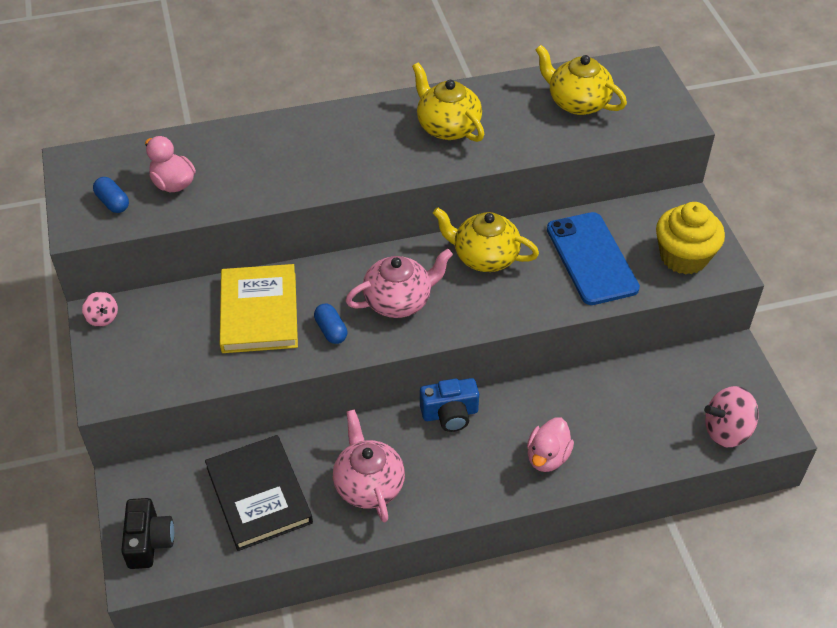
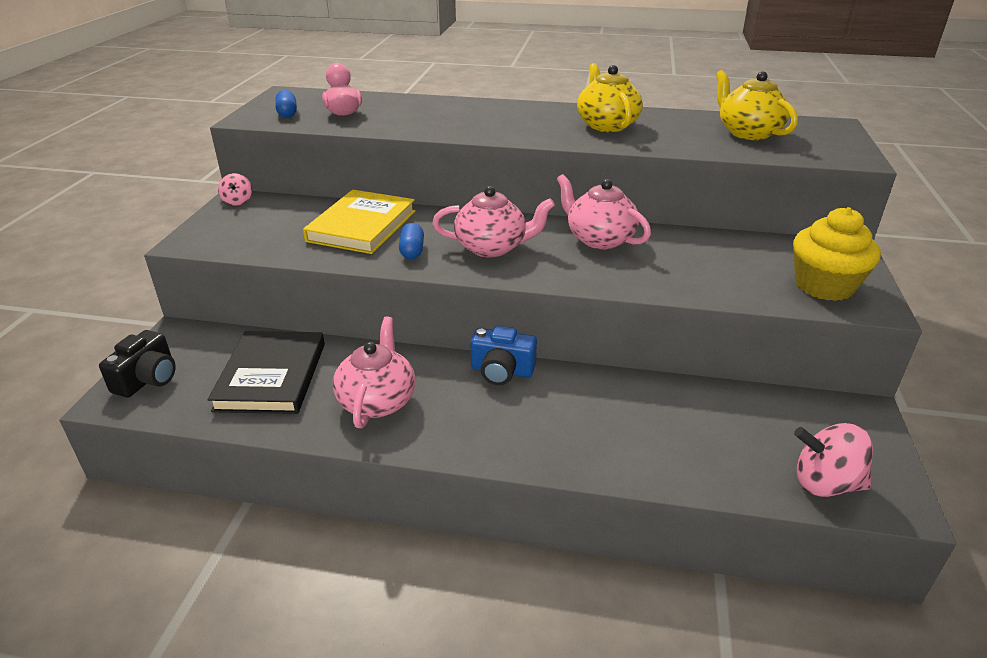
camera: 25 degrees right, 15 degrees down
(484, 257) = (599, 239): yellow teapot -> pink teapot
(547, 457) = (582, 438): pink duck -> none
(591, 258) = (713, 264): blue phone -> none

